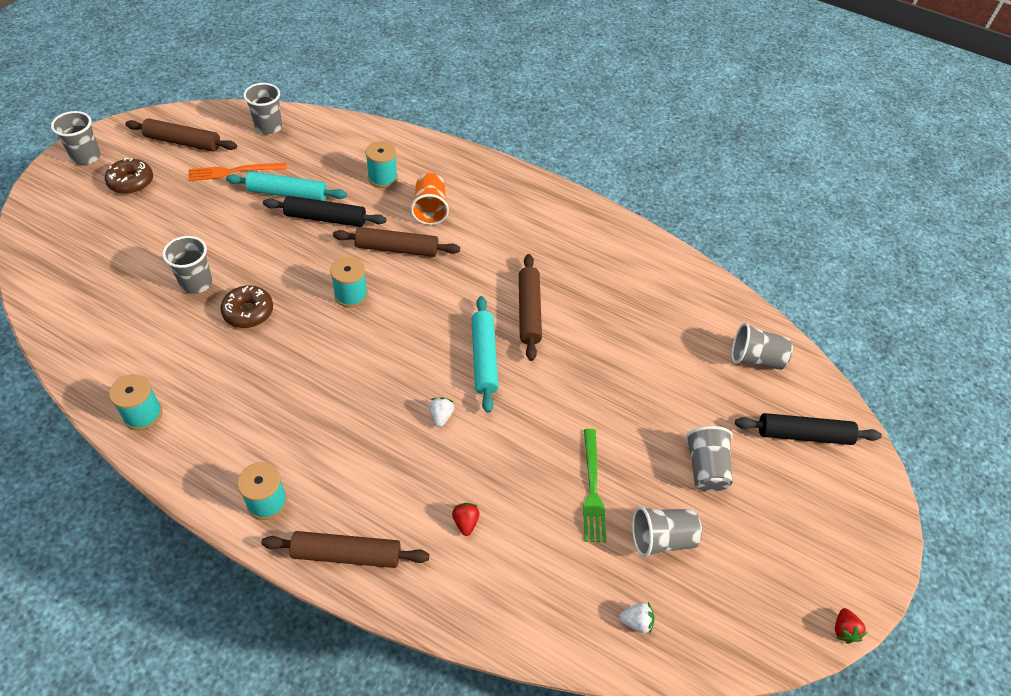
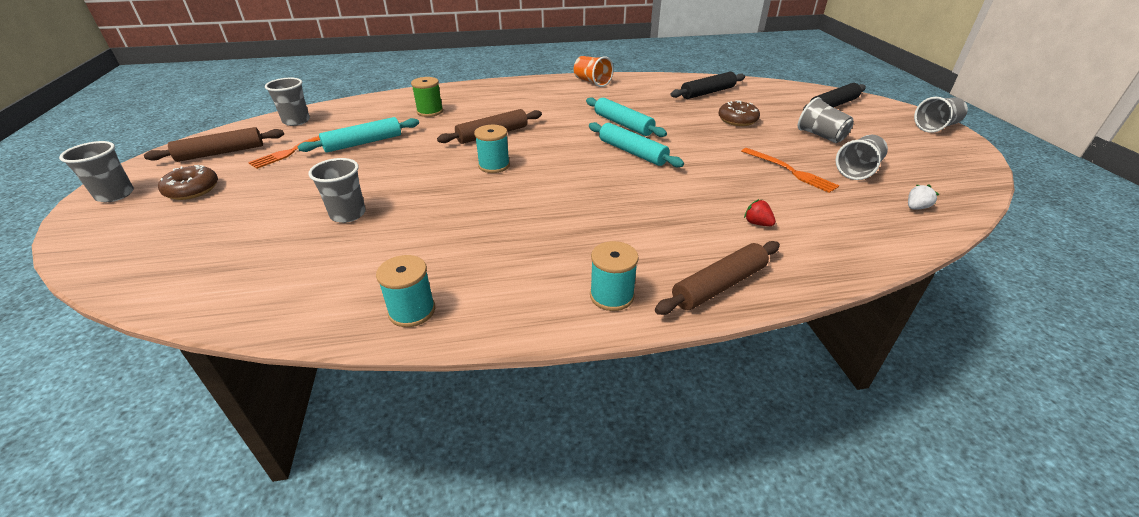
camera: 35 degrees left, 15 degrees down
(248, 312) = (423, 208): brown donut -> brown donut (737, 120)
(325, 218) = (414, 142): black rolling pin -> black rolling pin (707, 92)
(382, 178) = (430, 111): turquoise spool -> green spool
(430, 209) = (487, 112): orange cup -> orange cup (592, 82)
(441, 416) = (653, 187): white strawberry -> none
(528, 311) = (623, 124): brown rolling pin -> turquoise rolling pin
(592, 488) = (790, 171): green fork -> orange fork
(755, 359) = (763, 92): grey cup -> grey cup (935, 127)
(843, 630) = (984, 156): red strawberry -> none

